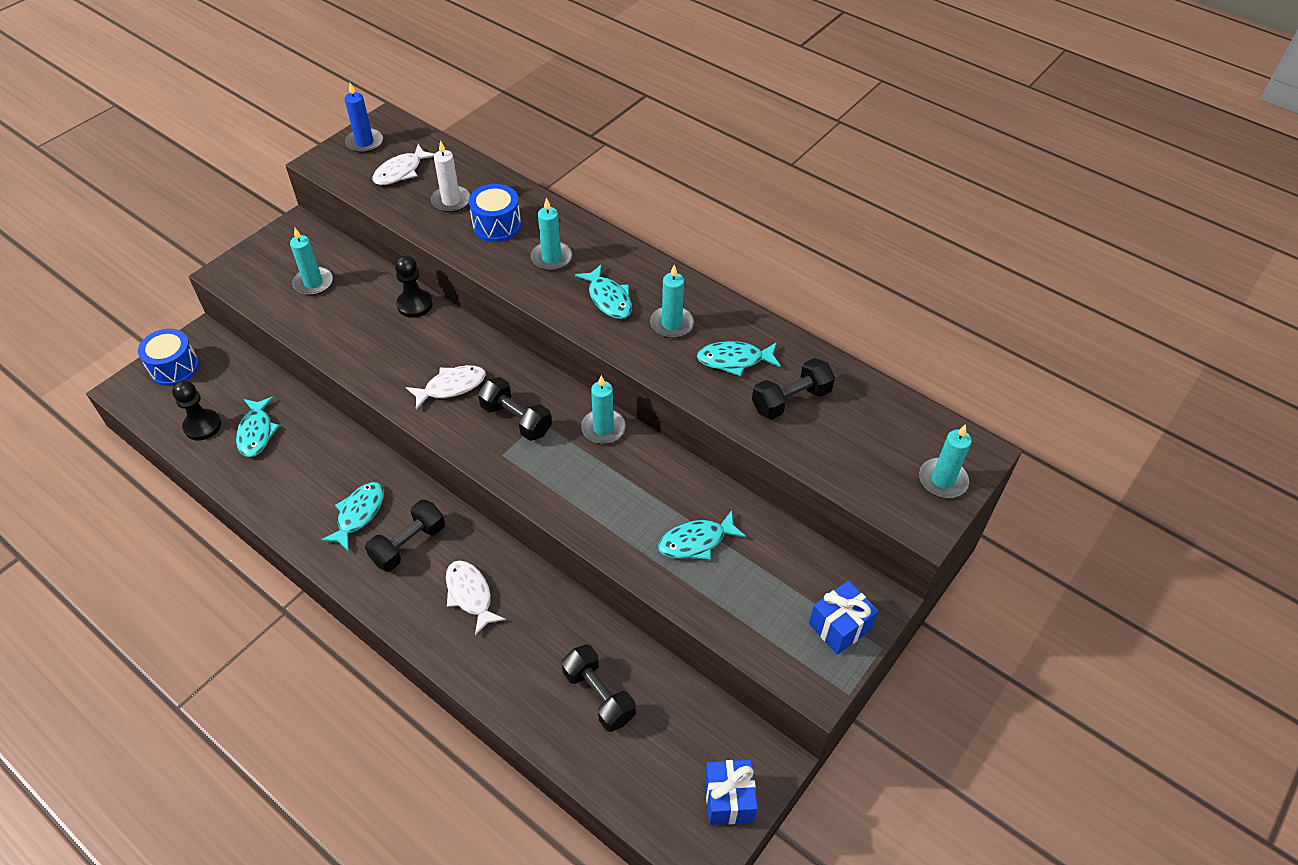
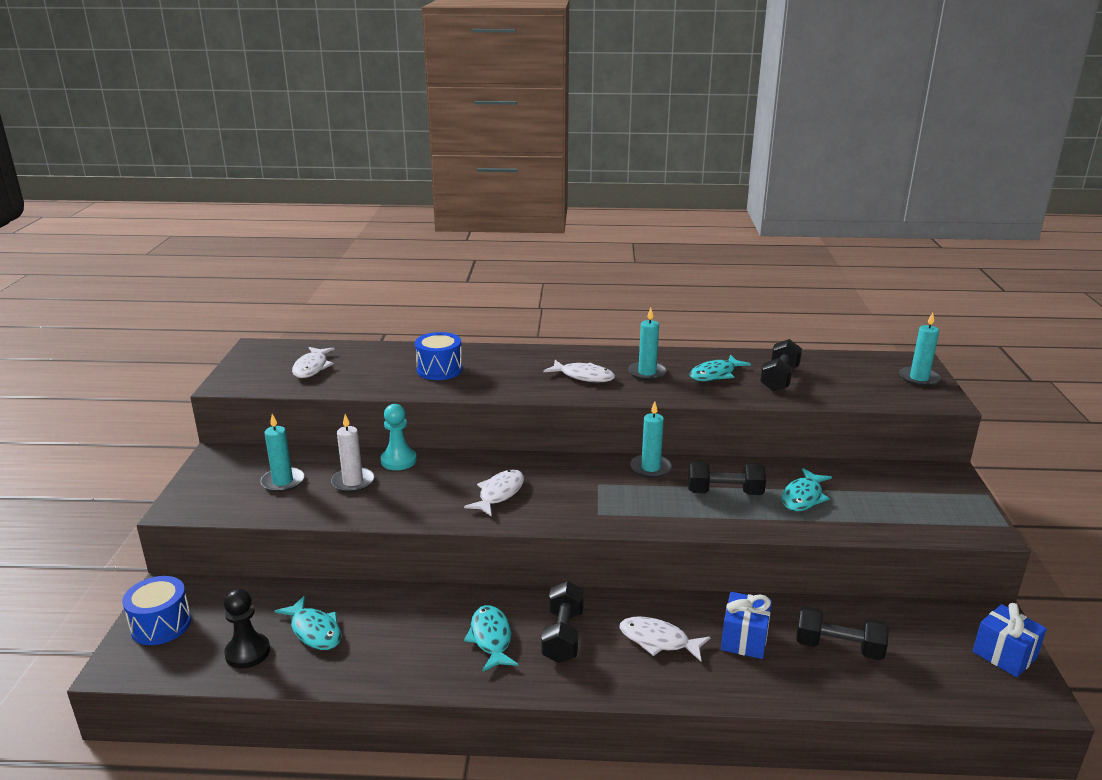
camera: 35 degrees left, 25 degrees down
(364, 142) = (253, 362): blue candle -> none
(415, 305) = (398, 460): black pawn -> turquoise pawn
(451, 201) = (381, 369): white candle -> white candle (353, 482)
(516, 419) = (579, 490): black dumbbell -> black dumbbell (724, 492)
(551, 258) = (509, 371): turquoise candle -> none
(608, 299) = (583, 376): turquoise fish -> white fish
(839, 626) = (950, 496): blue gift -> blue gift (744, 639)

